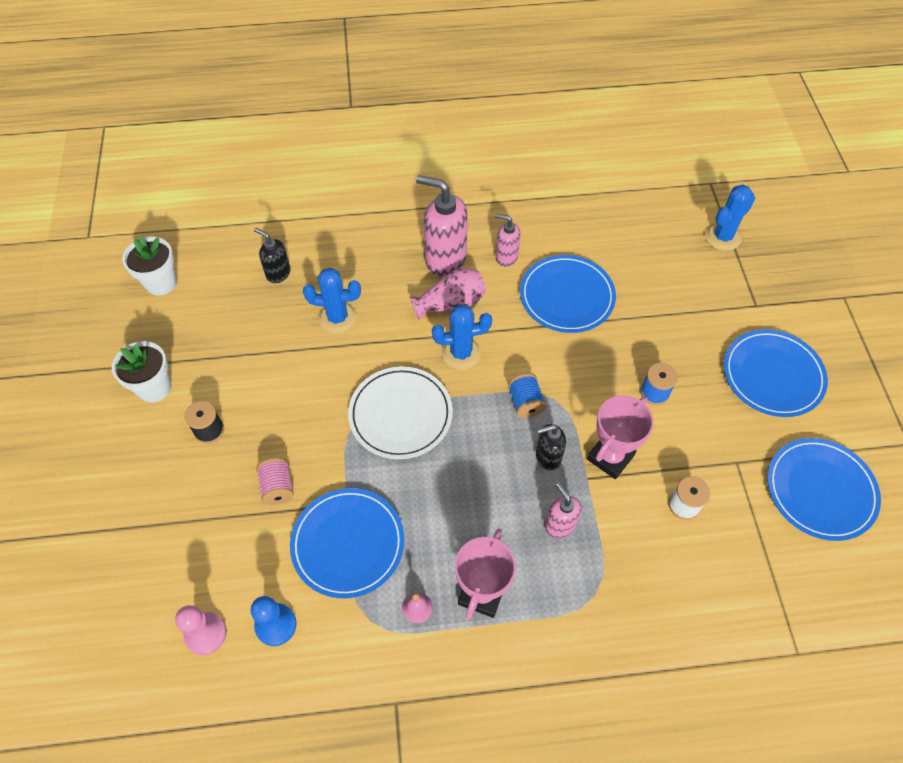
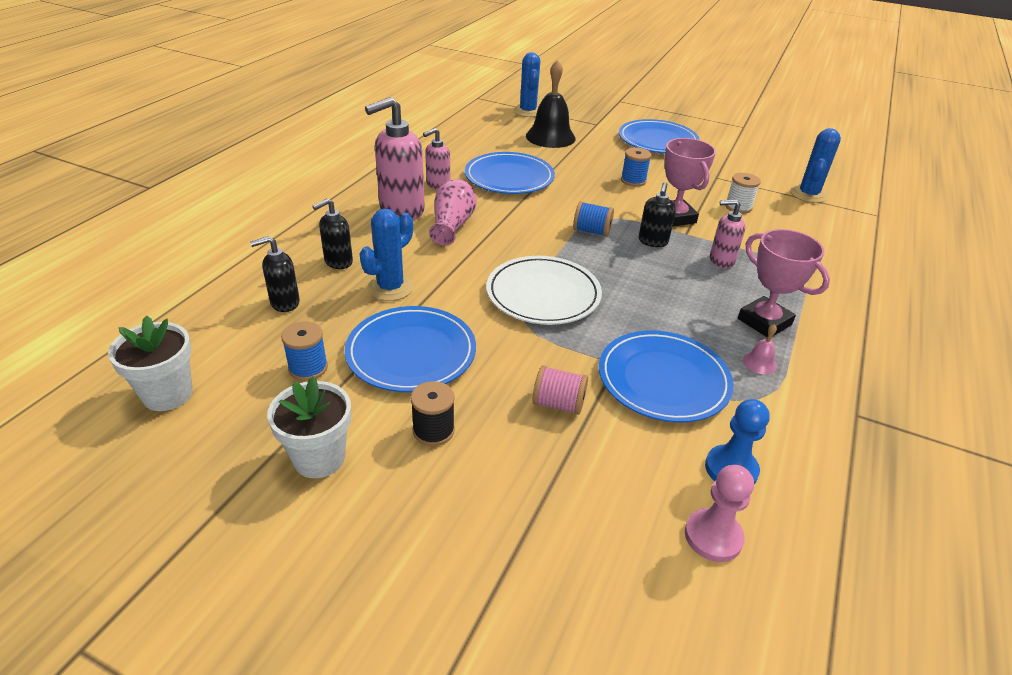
camera: 60 degrees left, 20 degrees down
(224, 330) = (308, 368): none -> blue spool
(345, 269) = (338, 262): none -> black soap dispenser
(461, 353) = (510, 240): blue cactus -> blue cactus (808, 194)
(682, 284) = (550, 137): none -> black bell
(820, 490) = (758, 162): blue plate -> blue plate (411, 353)

